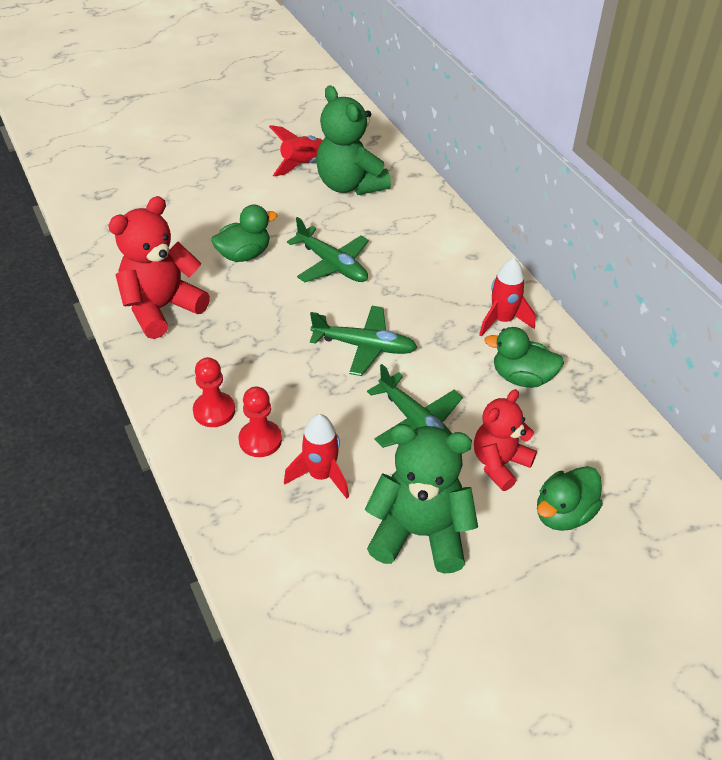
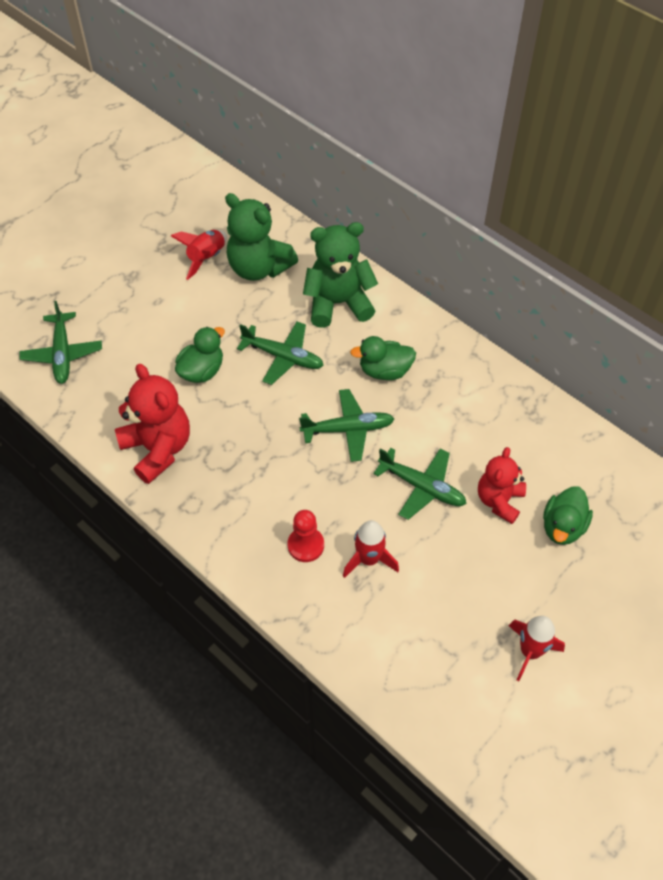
camera: 20 degrees left, 10 degrees up
(122, 206) = (62, 353): none -> green plane
(162, 308) = (158, 449): red teddy bear -> red teddy bear turned 120 degrees clockwise
(214, 411) = (255, 532): red pawn -> none
(419, 533) = (465, 581): green teddy bear -> green teddy bear (338, 303)
(502, 320) = (447, 368): red rocket -> red rocket (530, 651)
(522, 377) = (484, 417): green duck -> green duck (384, 371)

